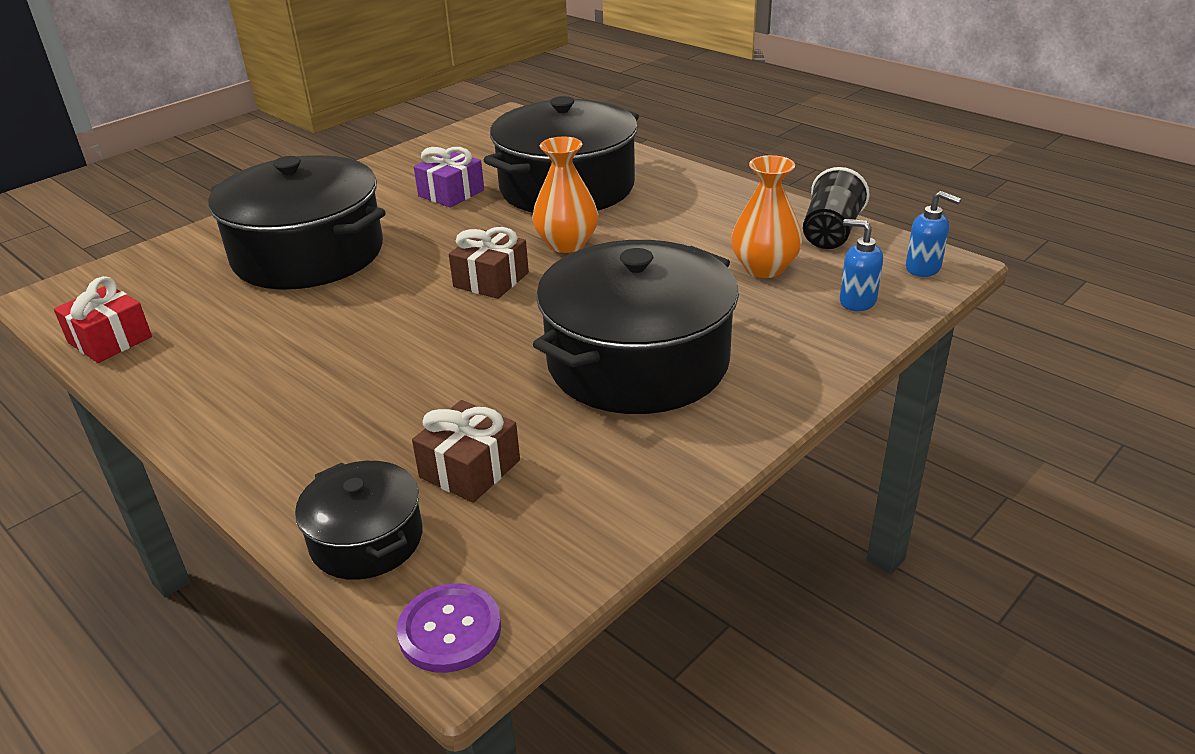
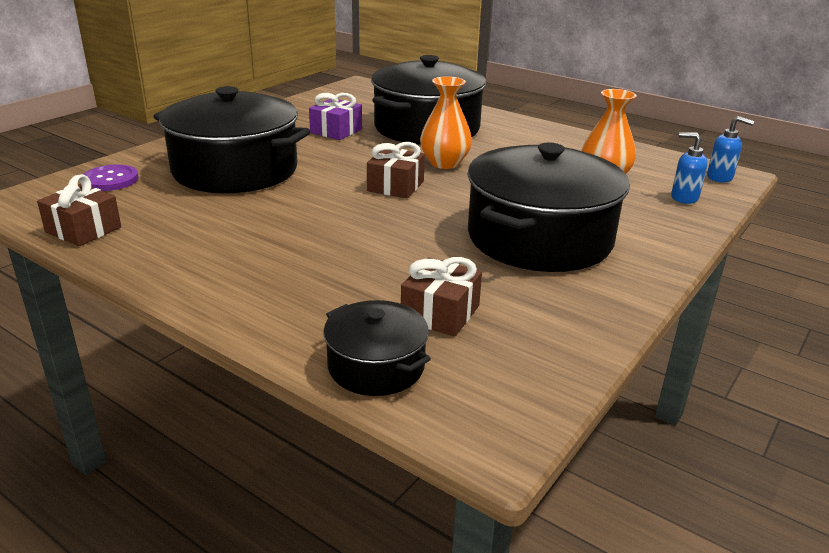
camera: 10 degrees left, 5 degrees down
(110, 340) = (83, 230): red gift -> brown gift
(450, 630) = (479, 429): purple button -> purple button (110, 180)
(830, 233) = (641, 156): black cup -> none

